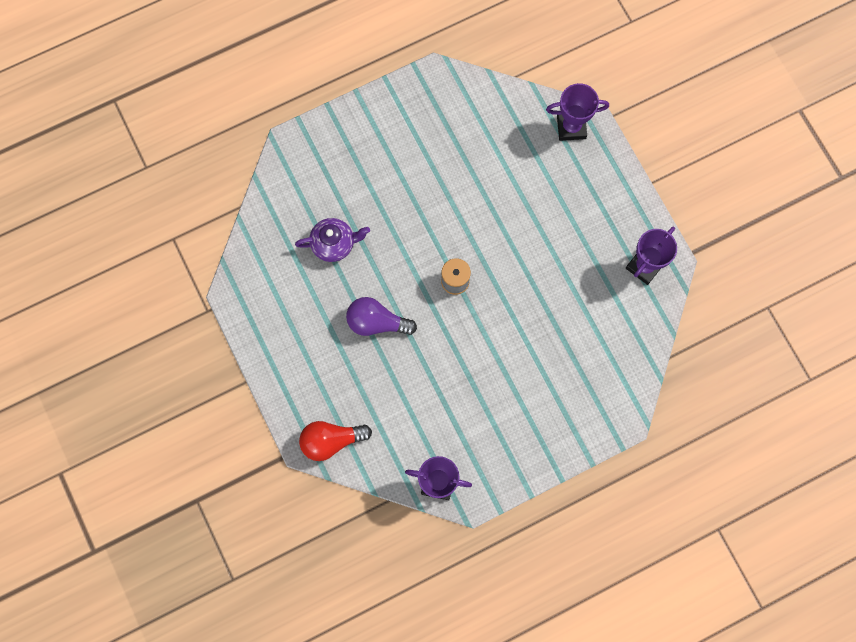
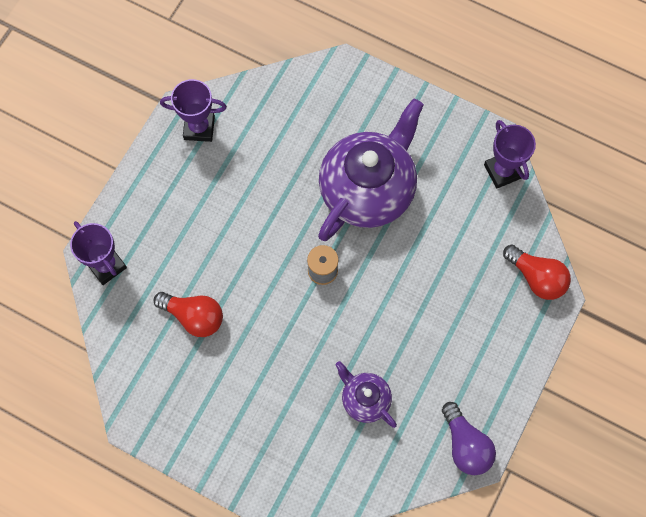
camera: 125 degrees left, 5 degrees down
(377, 322) = (408, 311): purple light bulb -> purple light bulb (465, 445)
(485, 164) = (194, 317): none -> red light bulb
(498, 362) = (368, 189): none -> purple teapot

